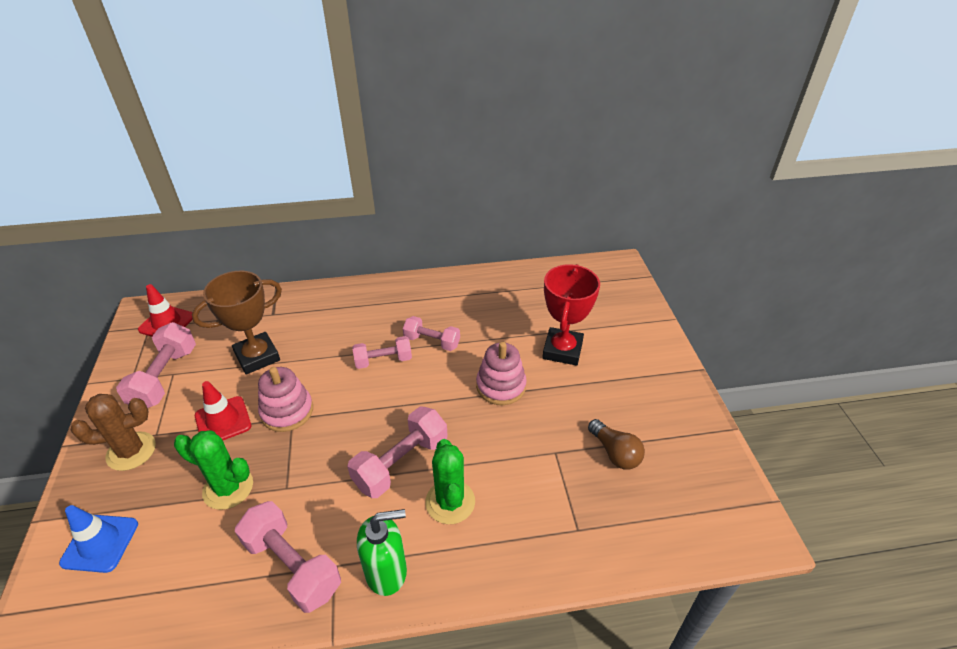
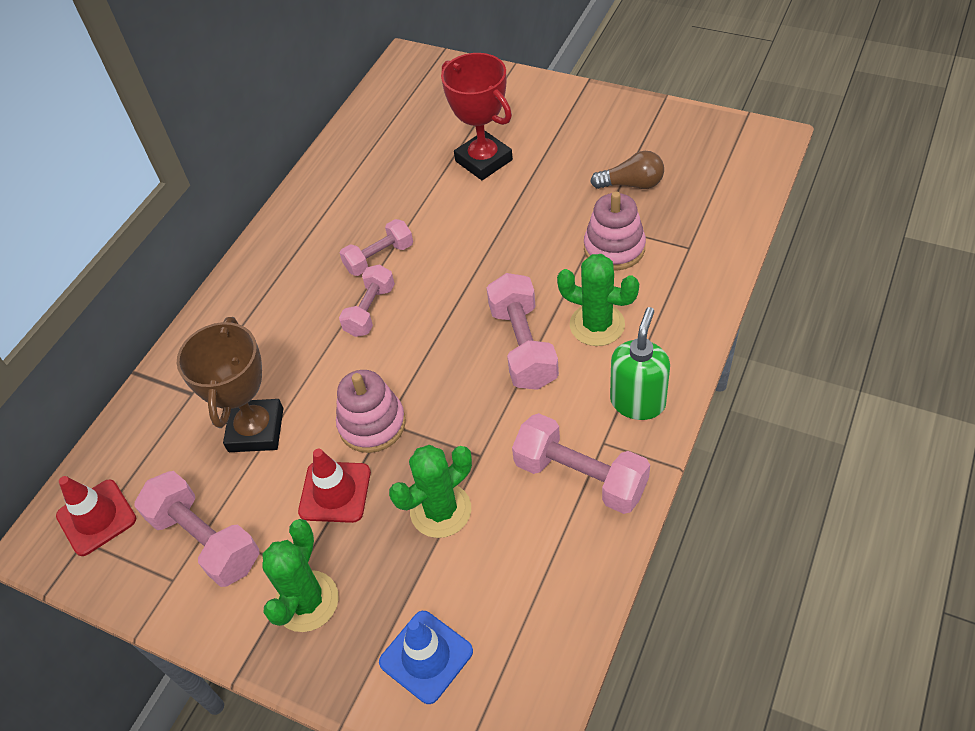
camera: 50 degrees left, 10 degrees up
(131, 451) = (307, 601): brown cactus -> green cactus
(292, 566) = (580, 477): pink dumbbell -> pink dumbbell turned 45 degrees clockwise
(501, 386) = (490, 228): pink stacking toy -> pink stacking toy (614, 248)

